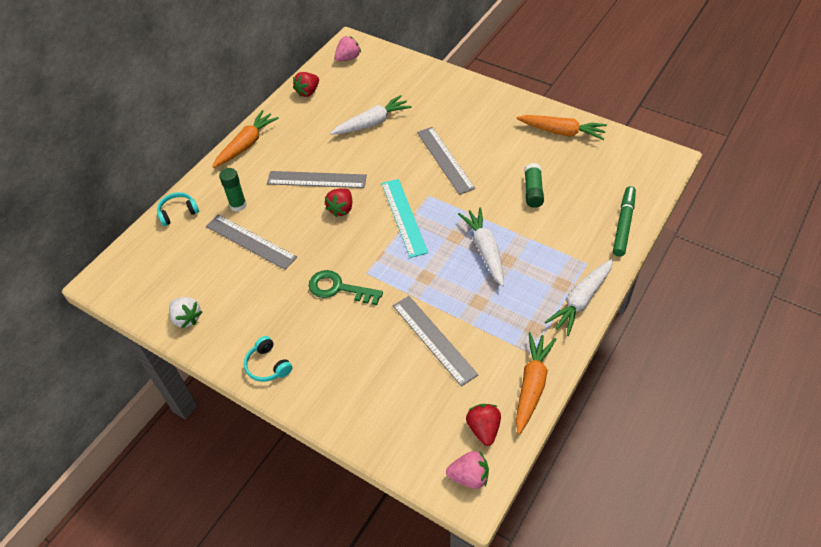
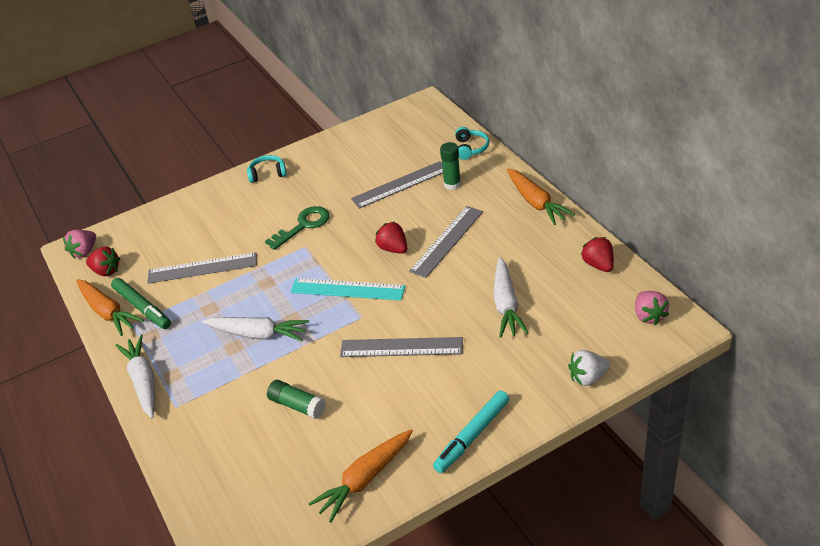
camera: 120 degrees right, 10 degrees down
(187, 318) = (348, 140): white strawberry -> white strawberry (587, 377)
(495, 99) = (472, 436): none -> turquoise marker
(623, 224) = (188, 465): green marker -> green marker (142, 308)

